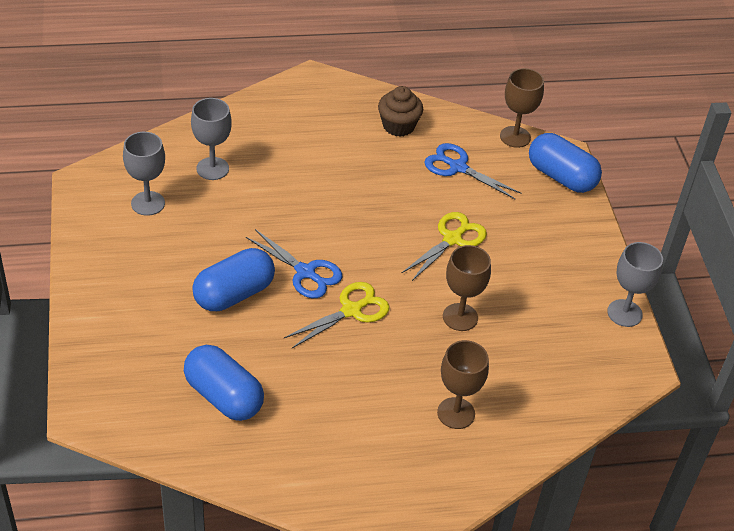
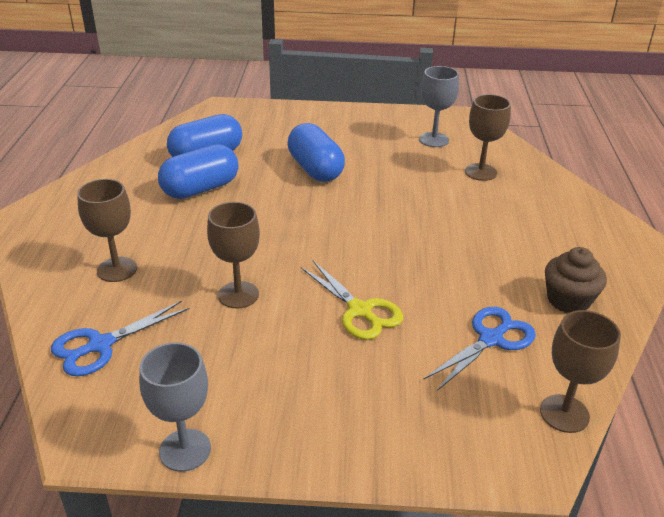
camera: 105 degrees right, 10 degrees down
(212, 168) = (480, 172): grey goblet -> brown goblet
(305, 272) = (332, 207): blue scissors -> blue scissors (100, 345)
(351, 310) = (274, 226): yellow scissors -> none
(561, 177) = (474, 449): blue capsule -> blue capsule (200, 189)

